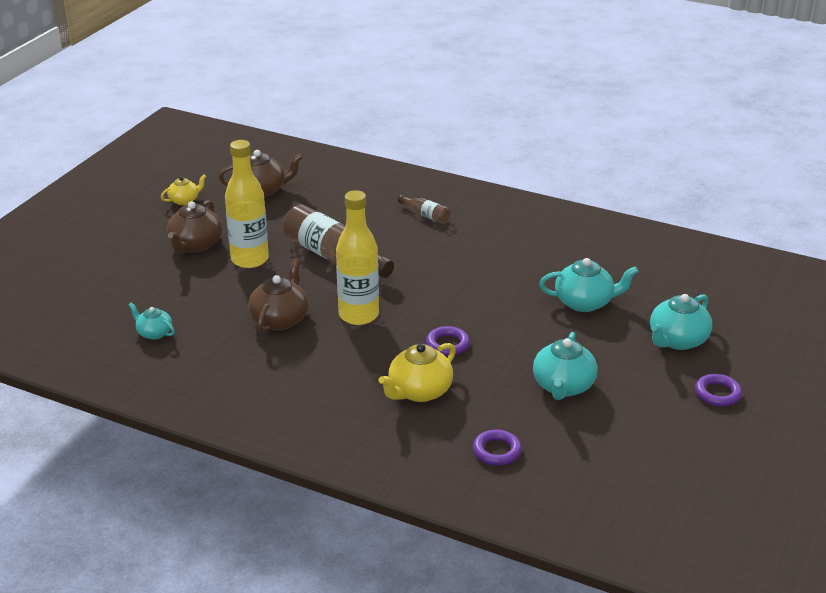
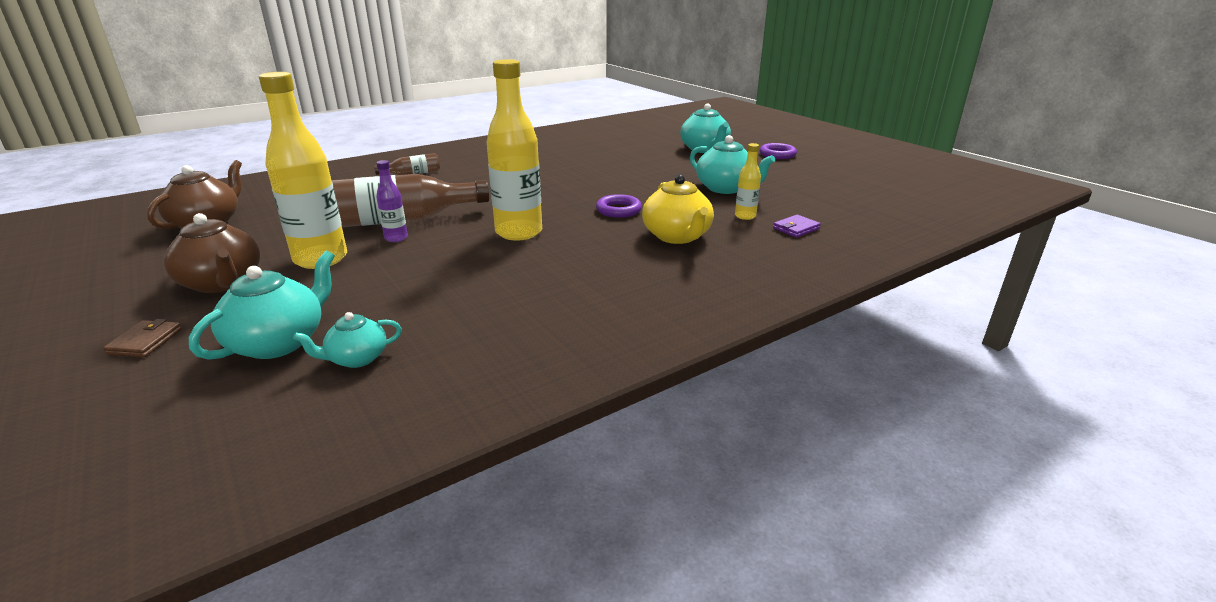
camera: 60 degrees left, 5 degrees down
(124, 262) = (145, 342): none -> brown wallet
(184, 200) = (114, 267): yellow teapot -> none
(280, 319) = (464, 270): brown teapot -> none
(303, 270) = (396, 238): none -> purple bottle
(496, 451) = (796, 228): purple ring -> purple wallet
(499, 415) = (745, 216): none -> yellow bottle
(584, 302) = (624, 159): turquoise teapot -> turquoise teapot (279, 342)

